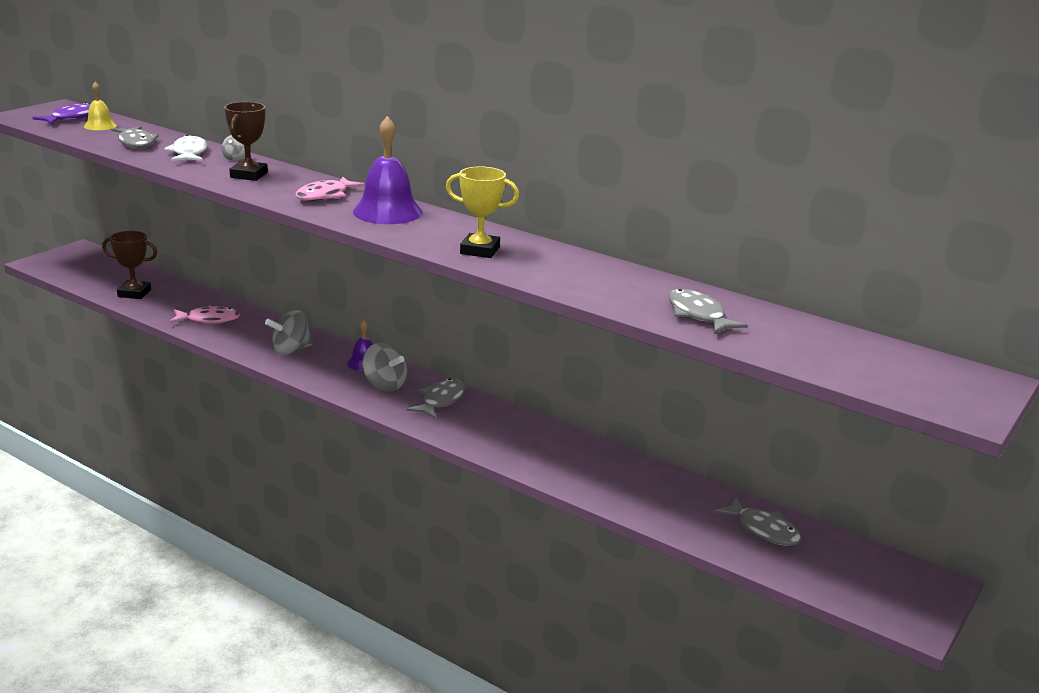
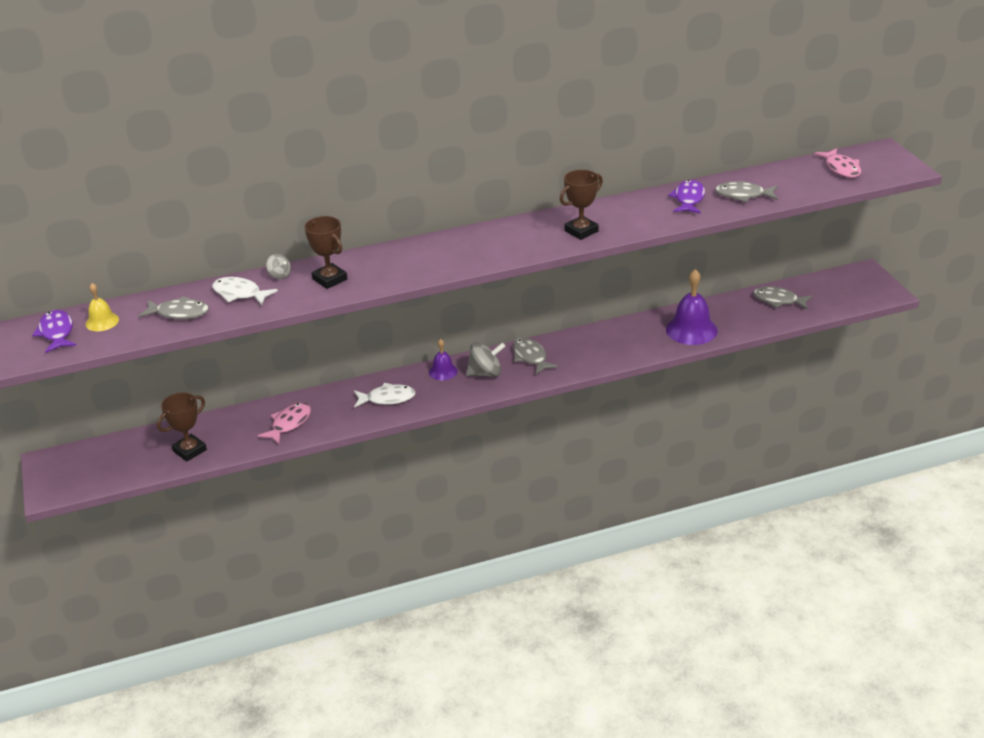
camera: 50 degrees left, 10 degrees up
(290, 350) = (387, 398): grey spinning top -> white fish
(325, 196) = (414, 259): pink fish -> pink fish (841, 168)
(387, 212) = (474, 243): purple bell -> purple bell (691, 330)
(480, 250) = (581, 231): yellow trophy -> brown trophy
(637, 287) = (688, 199): none -> purple fish
(763, 530) = (778, 300): grey fish -> grey fish turned 150 degrees counterclockwise

